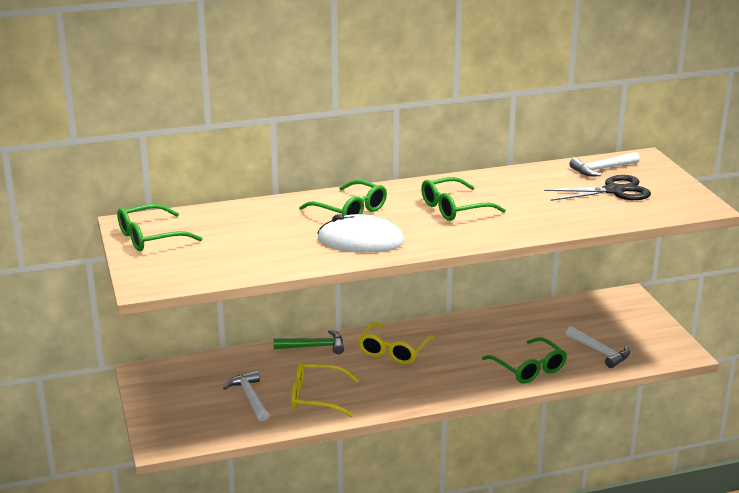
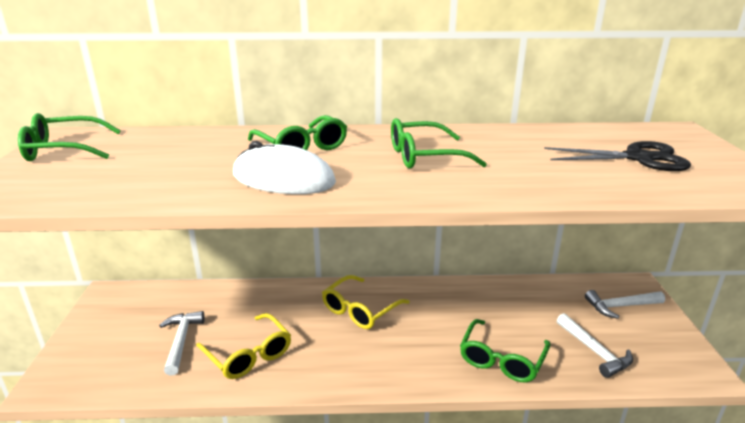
camera: 15 degrees right, 0 degrees up
(314, 347) = (283, 292): green hammer -> none
(317, 397) = (248, 354): yellow glasses -> yellow glasses turned 150 degrees counterclockwise
(528, 368) = (502, 359): green glasses -> green glasses turned 45 degrees clockwise
(602, 169) = (625, 135): white hammer -> white hammer (621, 306)

